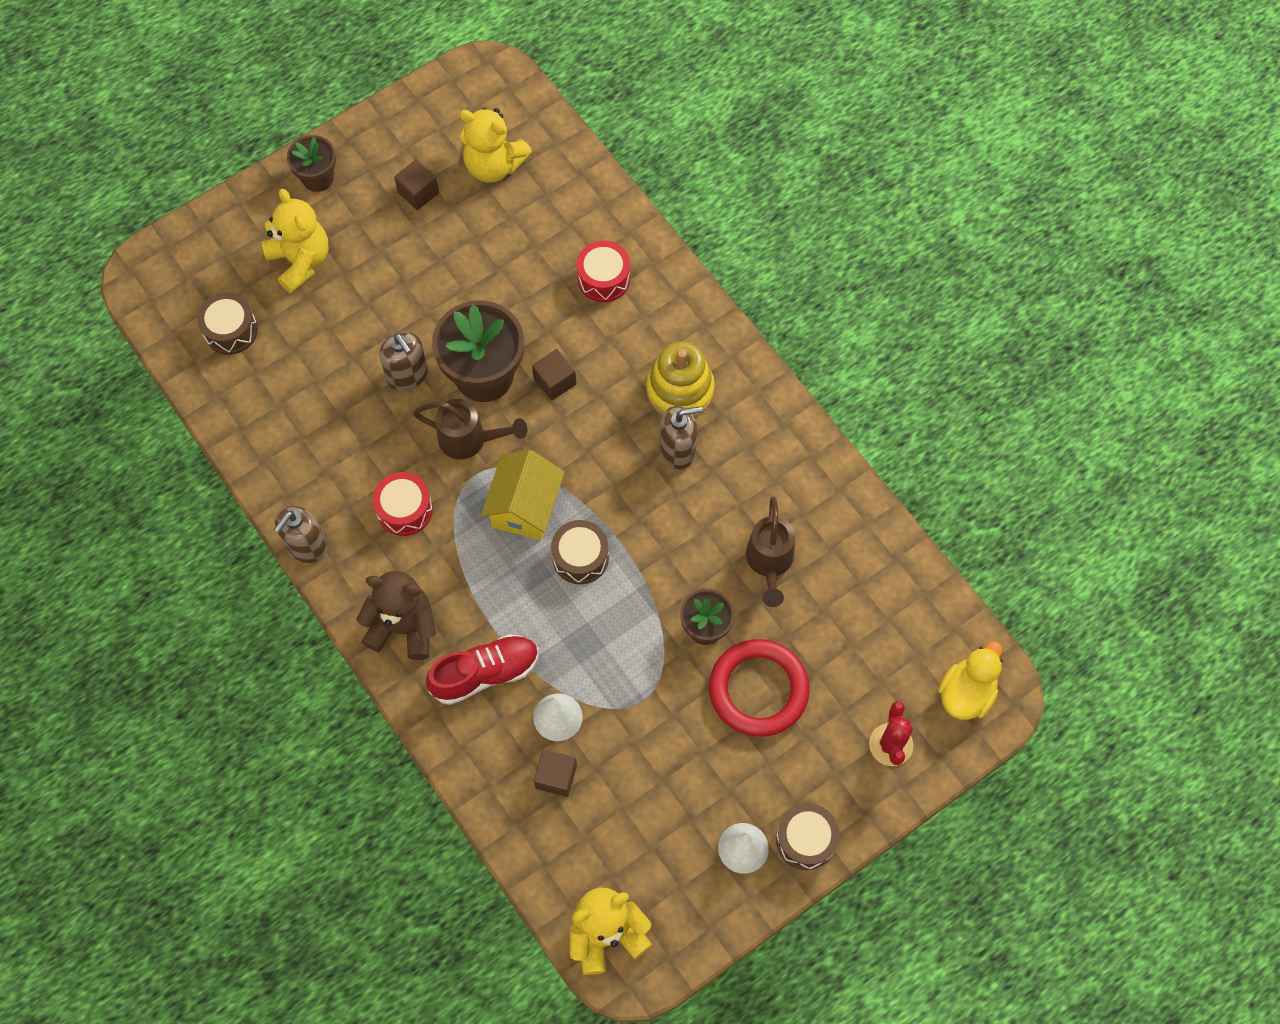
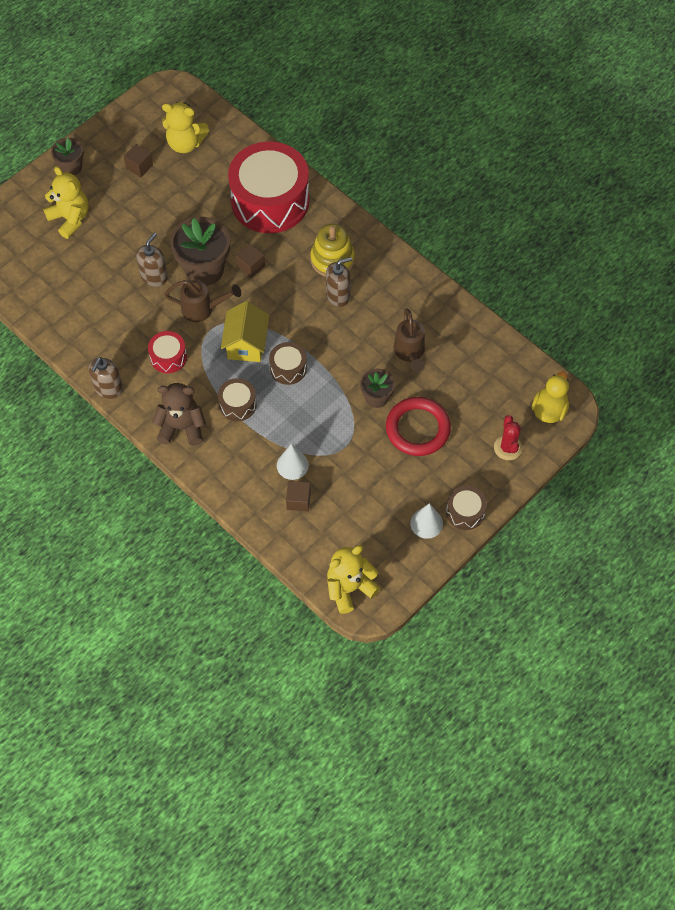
camera: 10 degrees left, 5 degrees down
(230, 330) = (32, 267): brown drum -> brown drum (237, 404)
(407, 375) = (154, 277): brown soap dispenser -> brown soap dispenser turned 105 degrees counterclockwise
(485, 673) = (240, 446): red shoe -> none
(603, 278) = (270, 201): red drum -> red drum, size x2.27

